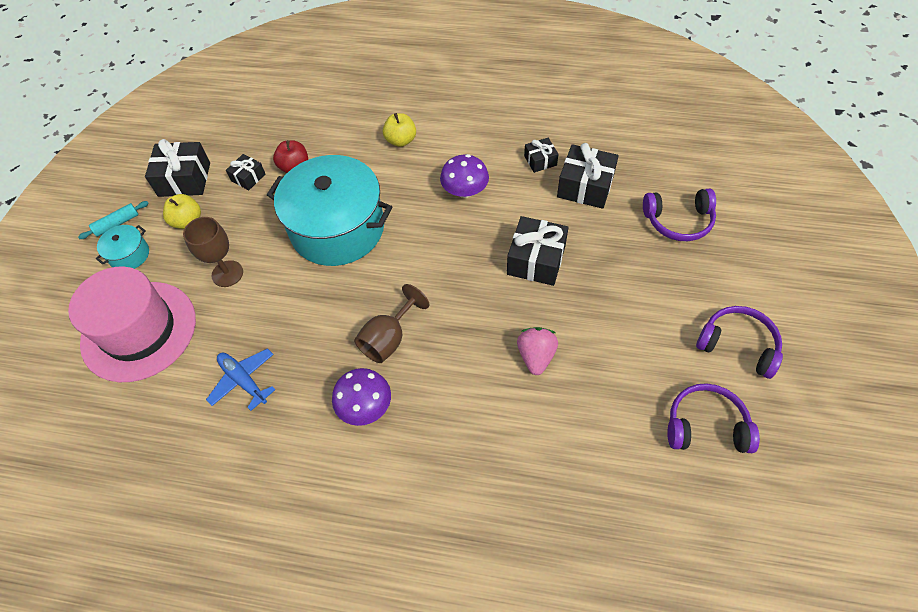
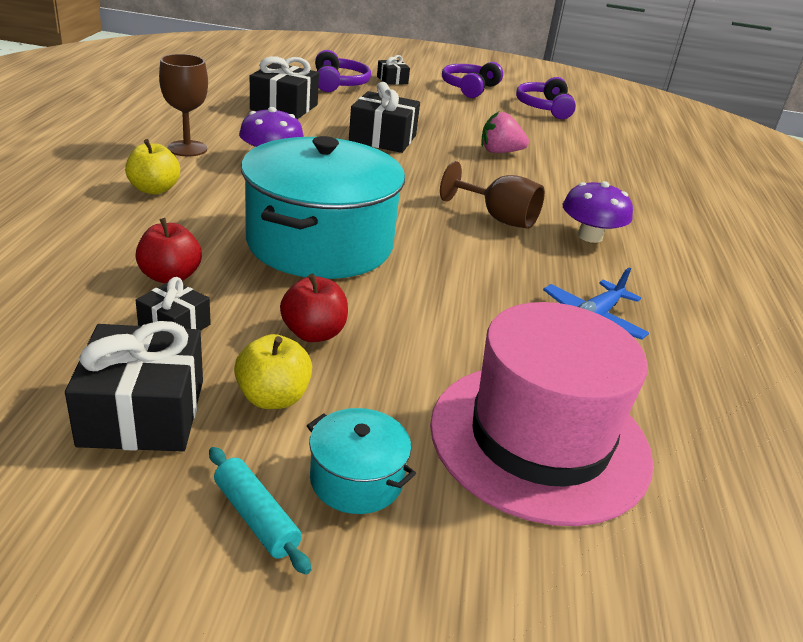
camera: 100 degrees left, 25 degrees down
(227, 274) = (405, 341): brown goblet -> brown goblet (187, 148)
(238, 232) = (314, 333): none -> red apple
(540, 160) = (236, 120): black gift -> black gift (392, 80)

